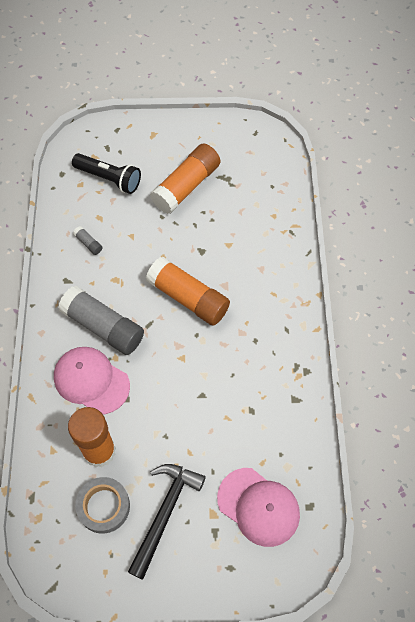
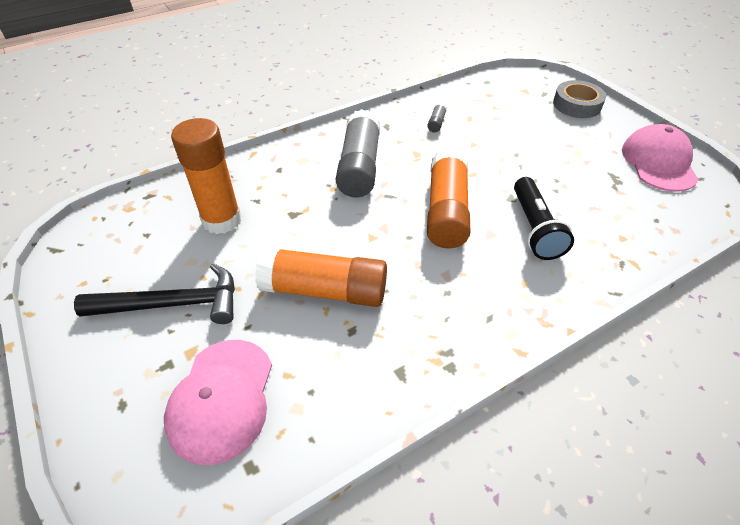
camera: 60 degrees right, 15 degrees down
(91, 381) = (295, 183): pink cap -> pink cap (658, 162)
(103, 506) = (160, 249): grey tape -> grey tape (577, 105)
(109, 179) = (515, 107): black flashlight -> black flashlight (534, 228)
(186, 186) = (570, 156): orange glue stick -> orange glue stick (324, 290)

